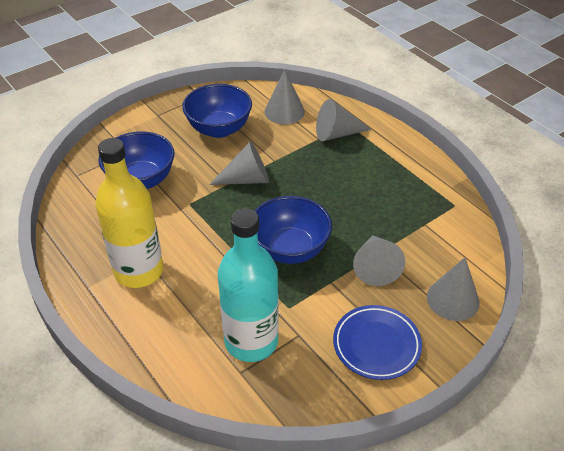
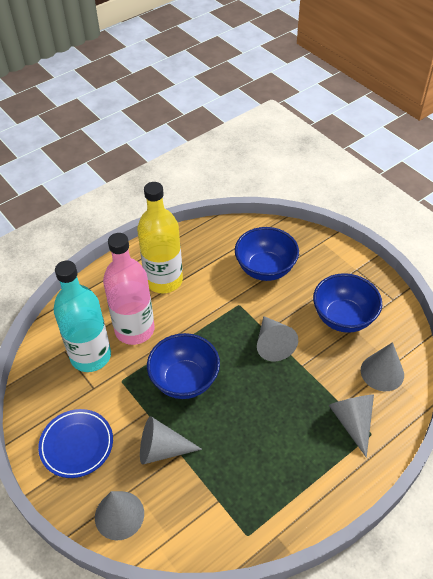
camera: 90 degrees right, 5 degrees up
(214, 298) = (134, 329): none -> pink bottle

